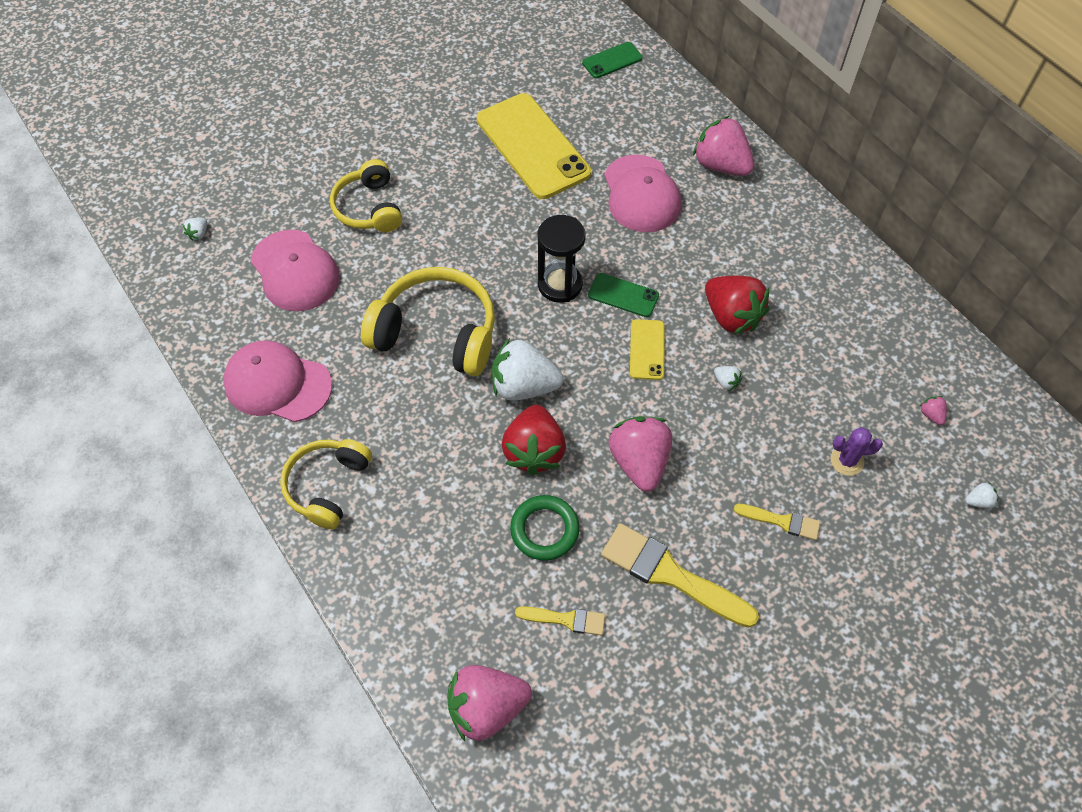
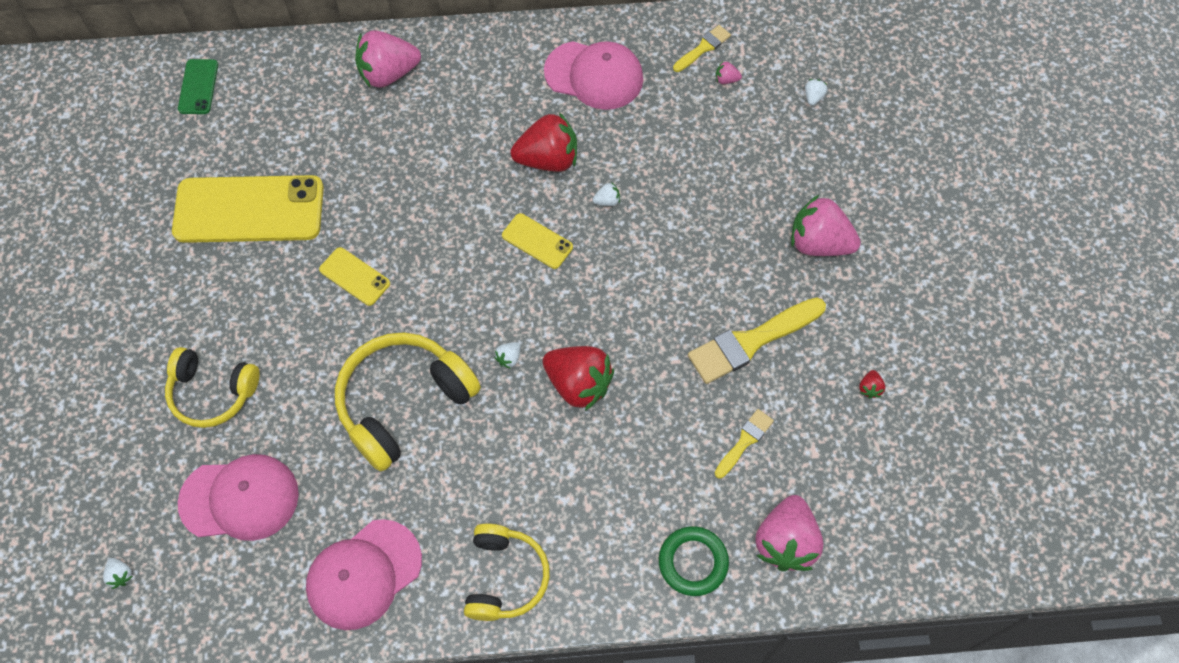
camera: 60 degrees left, 5 degrees up
(327, 486) = (505, 577): yellow headphones -> yellow headphones turned 135 degrees counterclockwise
(523, 242) = (354, 276): none -> yellow phone
(524, 386) = (509, 358): white strawberry -> white strawberry, size x0.41
(544, 530) = (657, 415): green ring -> green ring (693, 562)
(560, 285) = (423, 272): black hourglass -> none
(623, 295) = (470, 228): green phone -> none
(639, 462) = (639, 308): pink strawberry -> pink strawberry (819, 243)
(641, 194) = (373, 152): pink cap -> pink cap (594, 75)
(696, 712) = (869, 388): none -> red strawberry
(781, 521) = (752, 236): yellow brush -> yellow brush (703, 48)
(847, 461) = (729, 160): purple cactus -> none

